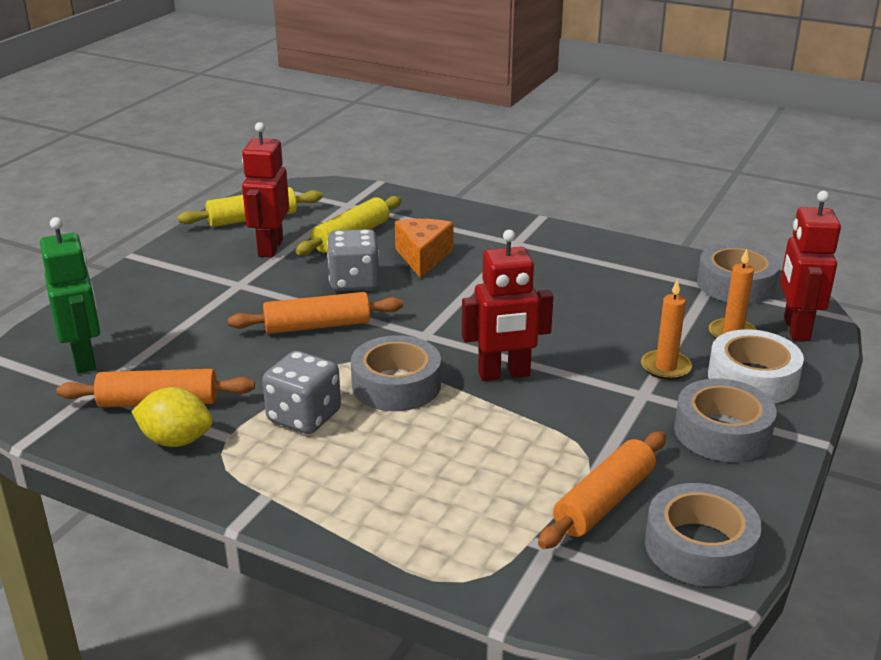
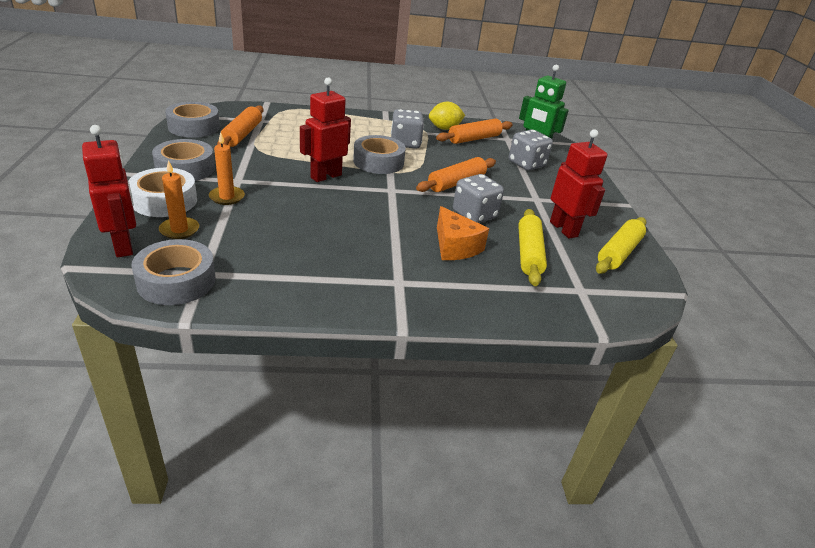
camera: 145 degrees right, 5 degrees up
(157, 334) = (526, 164): none -> grey dice

